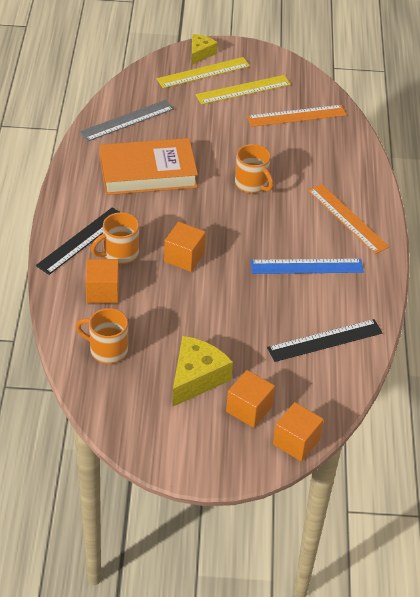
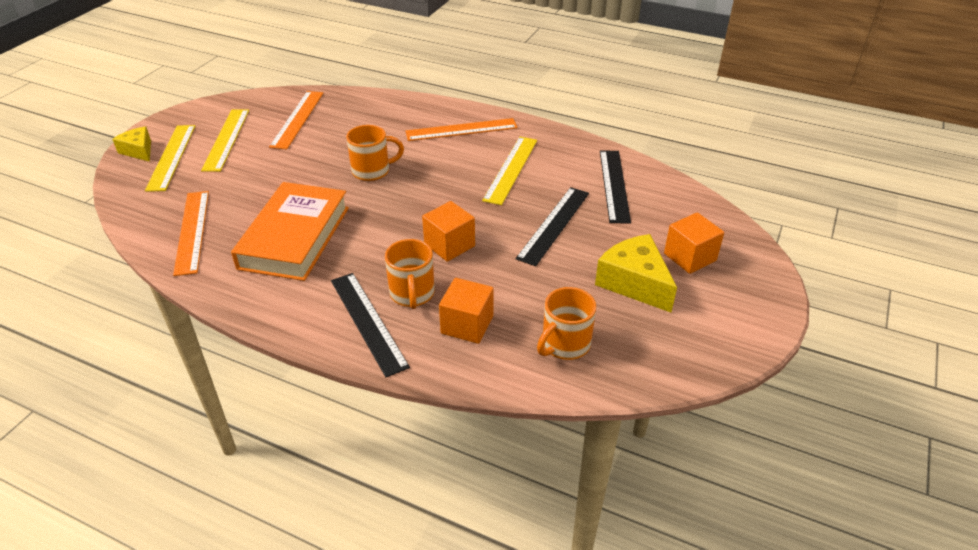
camera: 65 degrees left, 5 degrees down
(127, 120) = (192, 231): grey ruler -> orange ruler
(244, 312) = (554, 225): none -> black ruler
(296, 442) = (741, 238): orange cube -> none
(306, 266) = (511, 169): blue ruler -> yellow ruler

